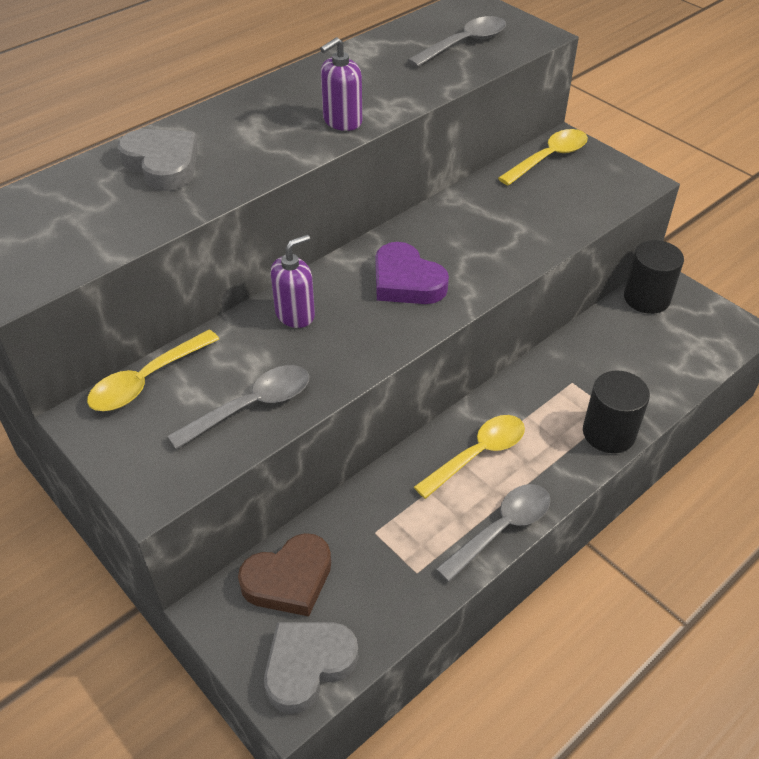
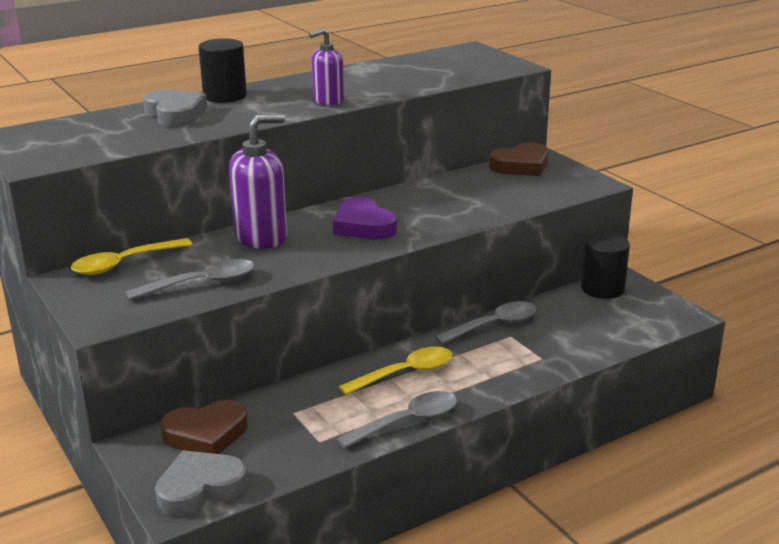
camera: 10 degrees right, 20 degrees down
(295, 314) = (261, 237): purple soap dispenser -> purple soap dispenser, size x1.62
(464, 44) = (451, 68): grey spoon -> grey spoon (493, 325)
(548, 158) = (521, 166): yellow spoon -> brown heart
(609, 433) = (531, 370): black cylinder -> black cylinder (225, 96)

